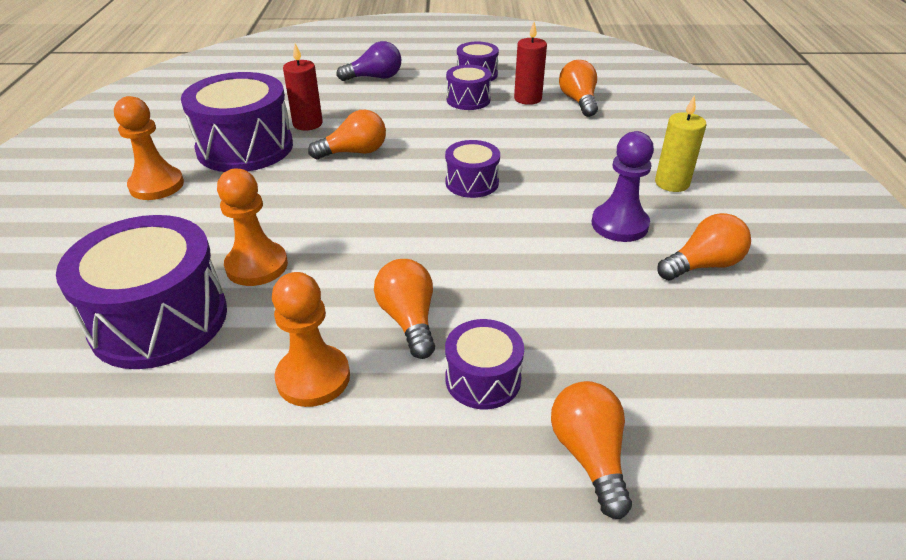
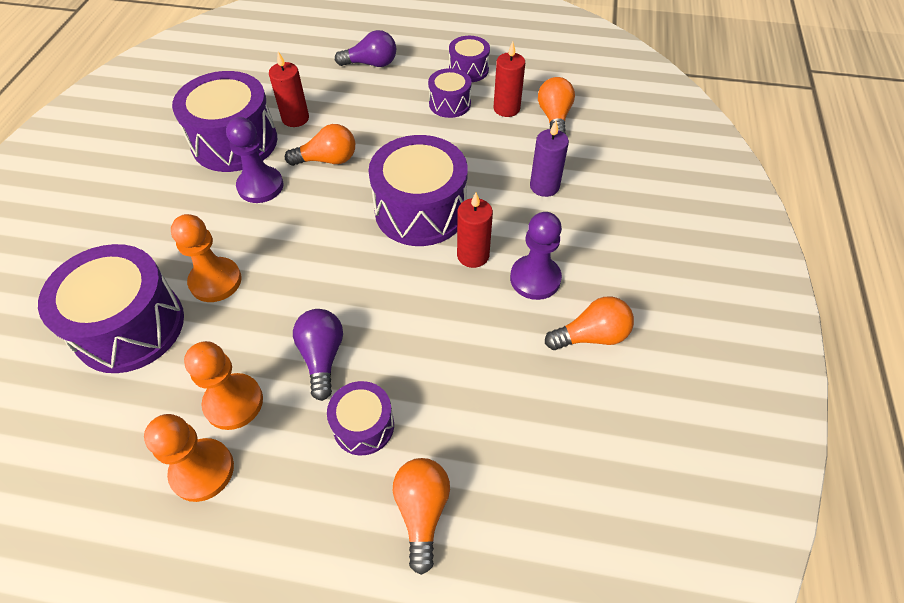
camera: 10 degrees right, 15 degrees up
(156, 185) = (153, 179): orange pawn -> orange pawn (202, 470)
(285, 180) = (260, 186): none -> purple pawn
(408, 320) = (322, 357): orange light bulb -> purple light bulb
(472, 182) = (420, 210): purple drum -> purple drum, size x1.90
(544, 213) = (473, 255): none -> red candle
(593, 152) = (544, 186): none -> purple candle
(672, 183) = (602, 235): yellow candle -> none

